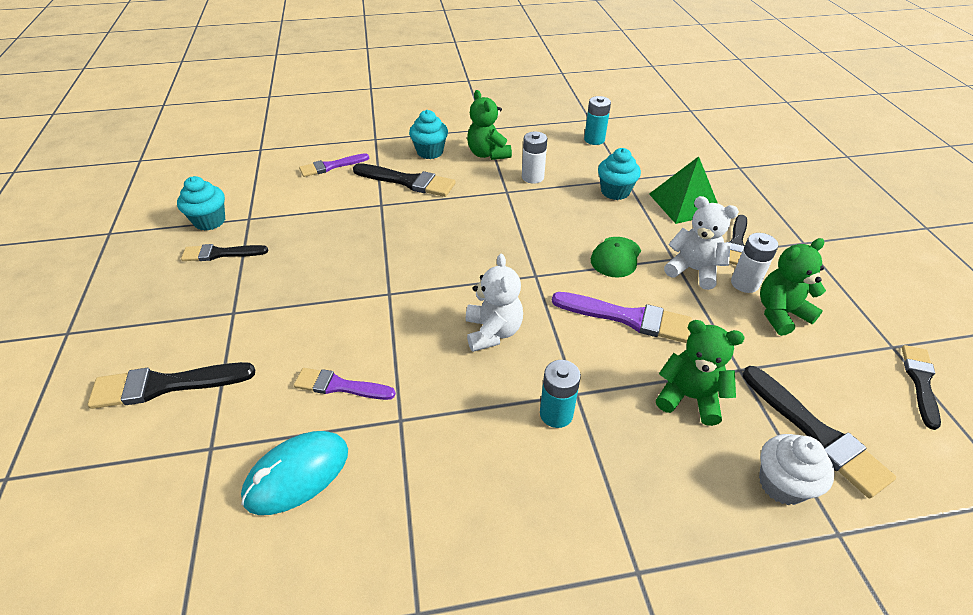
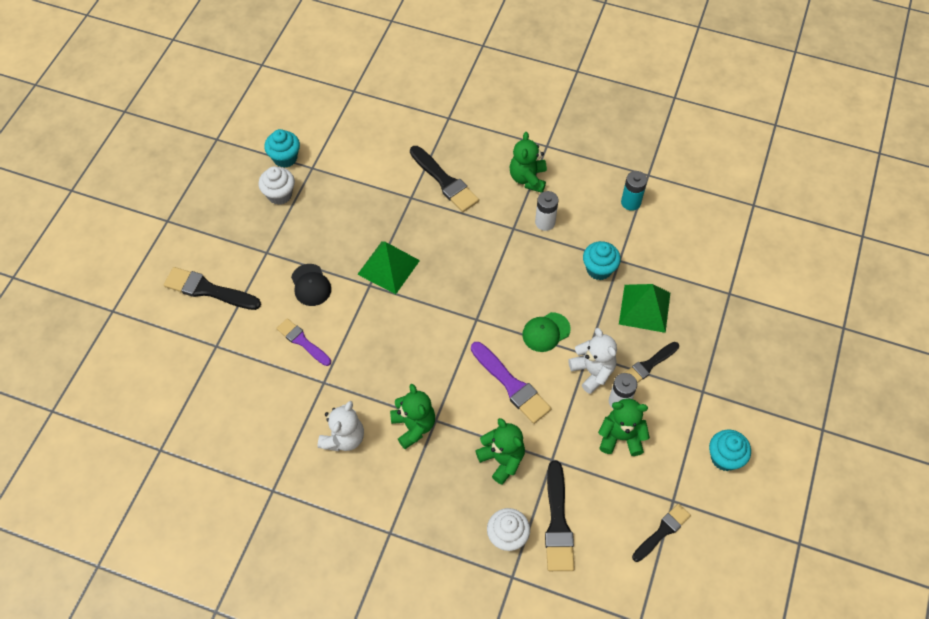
camera: 30 degrees right, 15 degrees up
(220, 253) = (280, 195): black brush -> white cupcake
(297, 474) = (252, 386): turquoise mouse -> none
(313, 322) = (311, 285): none -> black cap
(331, 166) = (396, 136): purple brush -> none
(400, 269) = (388, 267): none -> green pyramid
(430, 152) = (482, 154): turquoise cupcake -> turquoise cupcake (724, 458)
(493, 332) = (416, 350): white teddy bear -> white teddy bear (343, 438)
(556, 414) = (413, 426): turquoise battery -> green teddy bear

